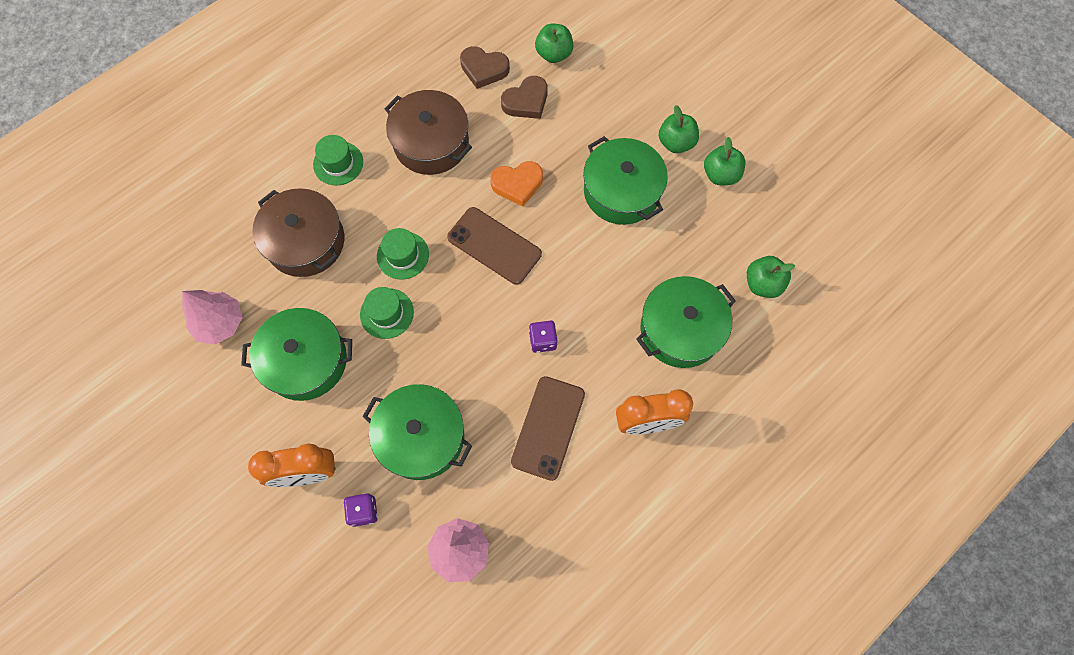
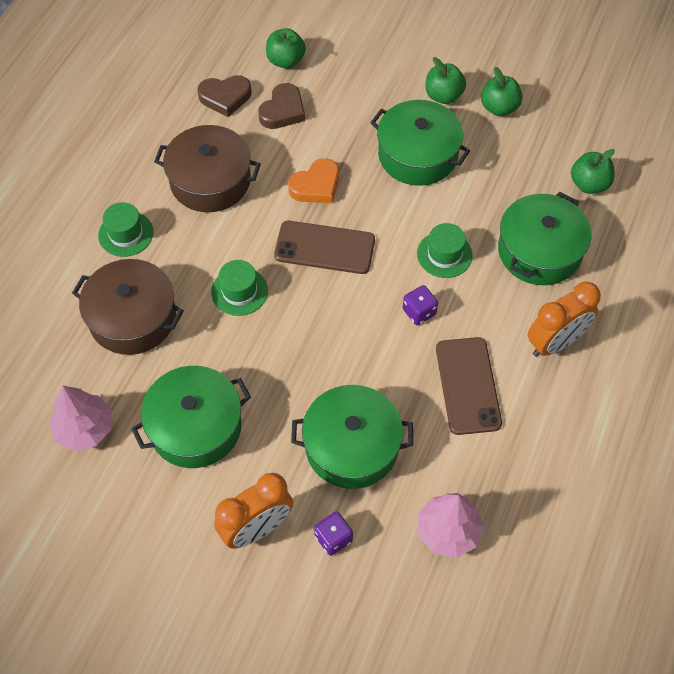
camera: 25 degrees left, 10 degrees down
(387, 313) = (253, 349): green hat -> green hat (444, 254)

